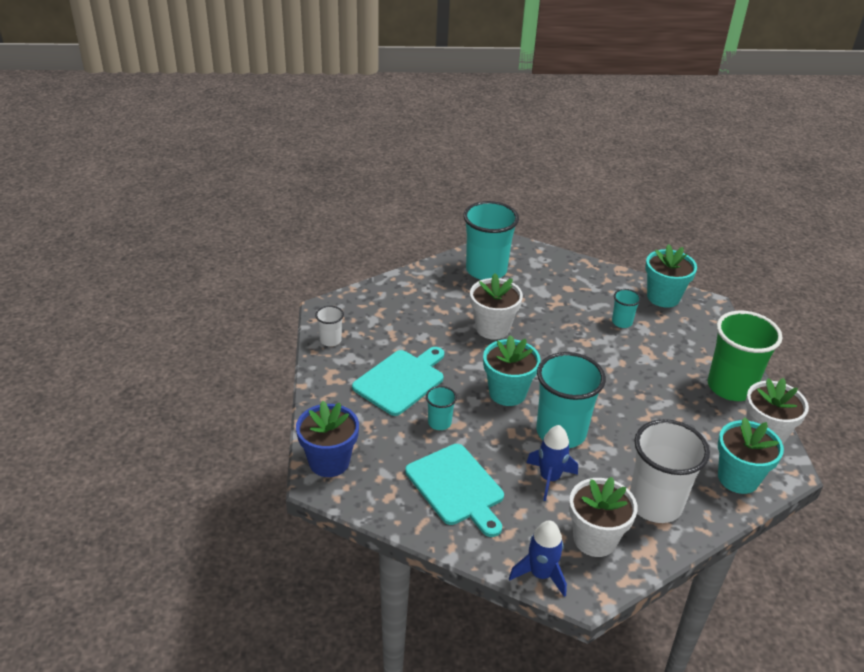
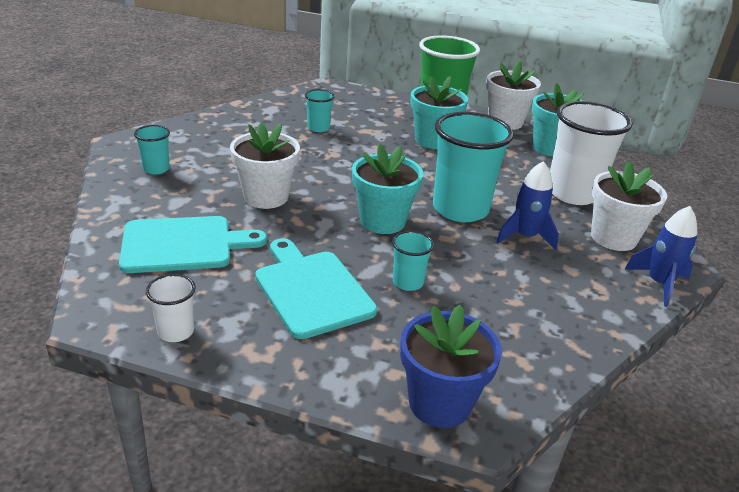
camera: 70 degrees left, 5 degrees down
(456, 487) = (522, 302): turquoise cutting board -> turquoise cutting board (183, 245)
(486, 270) = (156, 169): turquoise cup -> turquoise cup, size x0.47
(663, 297) = (299, 99): turquoise flower pot -> turquoise flower pot (433, 140)

